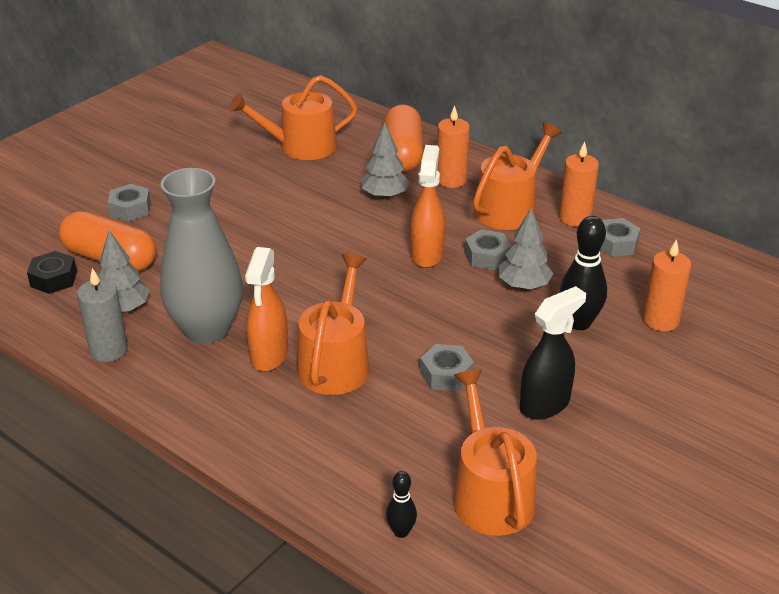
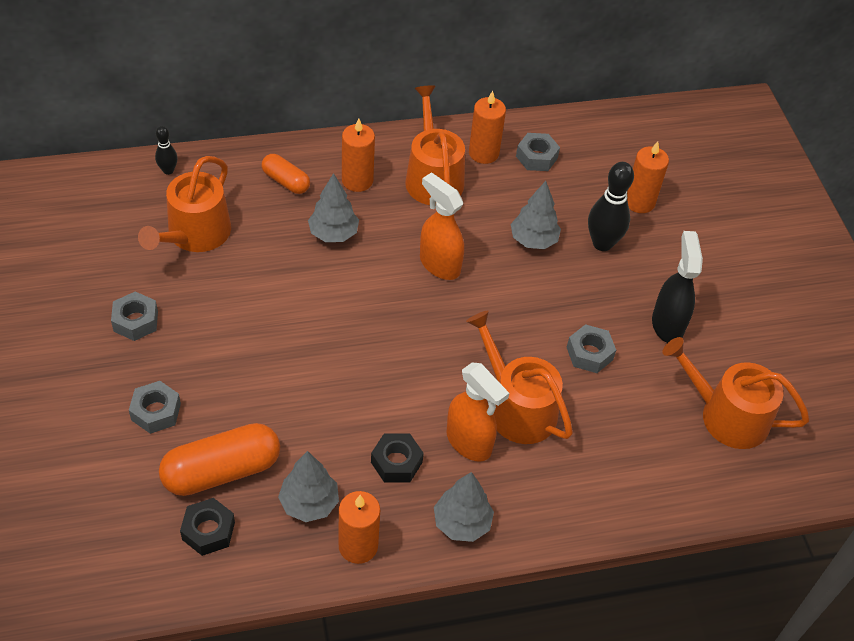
camera: 55 degrees left, 15 degrees up
(108, 350) = (358, 546): grey candle -> orange candle
(185, 390) = (461, 523): none -> grey tree
(207, 329) = (396, 462): grey vase -> black nut
(401, 532) = (722, 488): black bowling pin -> black bowling pin (168, 170)
(403, 154) = (286, 181): orange capsule -> orange capsule, size x0.57
(487, 256) = (478, 233): grey nut -> grey nut (135, 321)

